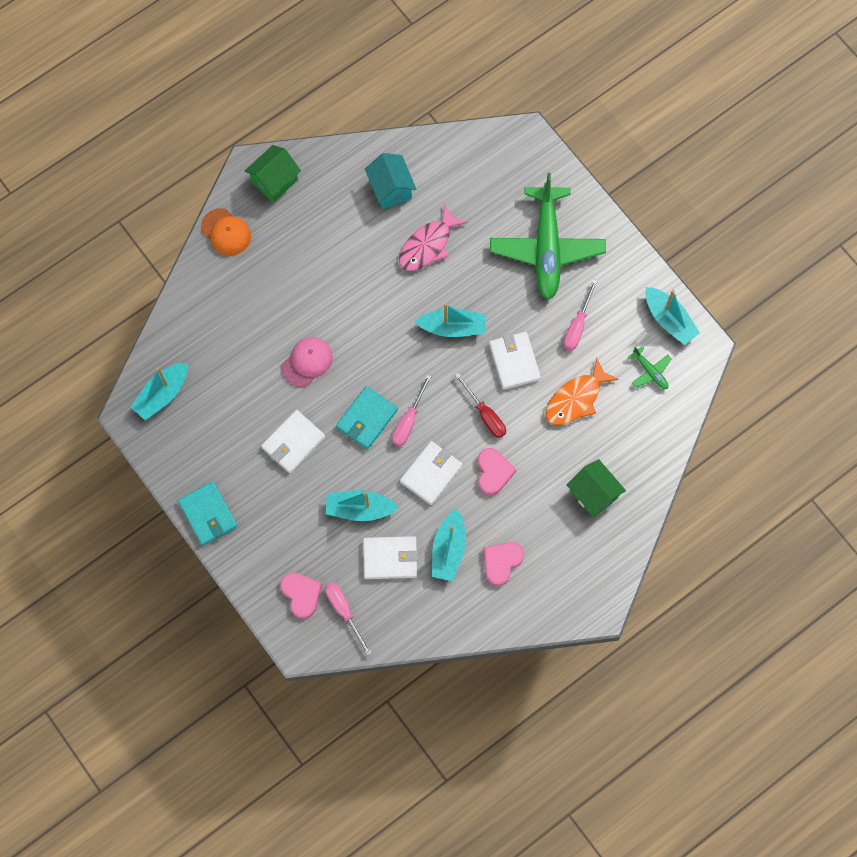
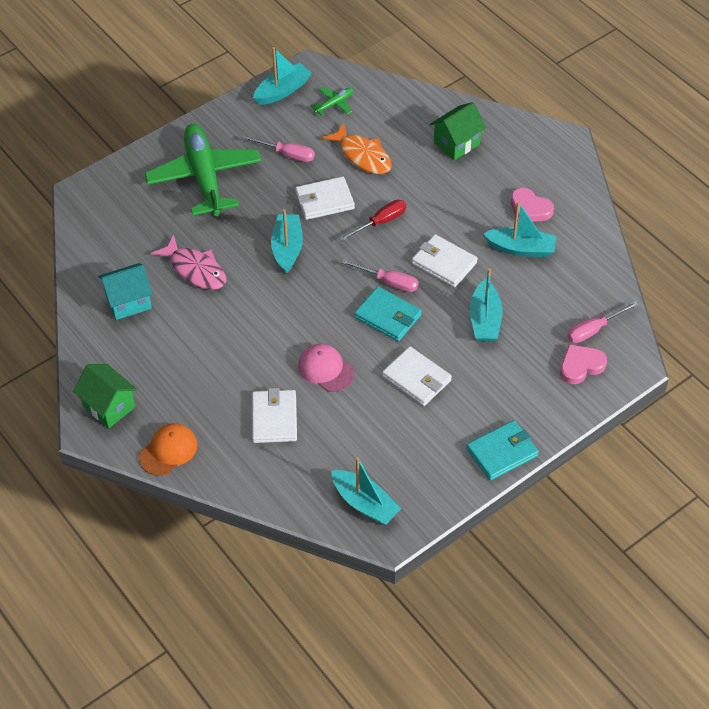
camera: 90 degrees left, 20 degrees down
(390, 558) = (535, 294): white wallet -> white wallet (274, 418)
(493, 472) = (439, 215): pink heart -> none
(546, 248) = (204, 177): green plane -> green plane turned 105 degrees counterclockwise

